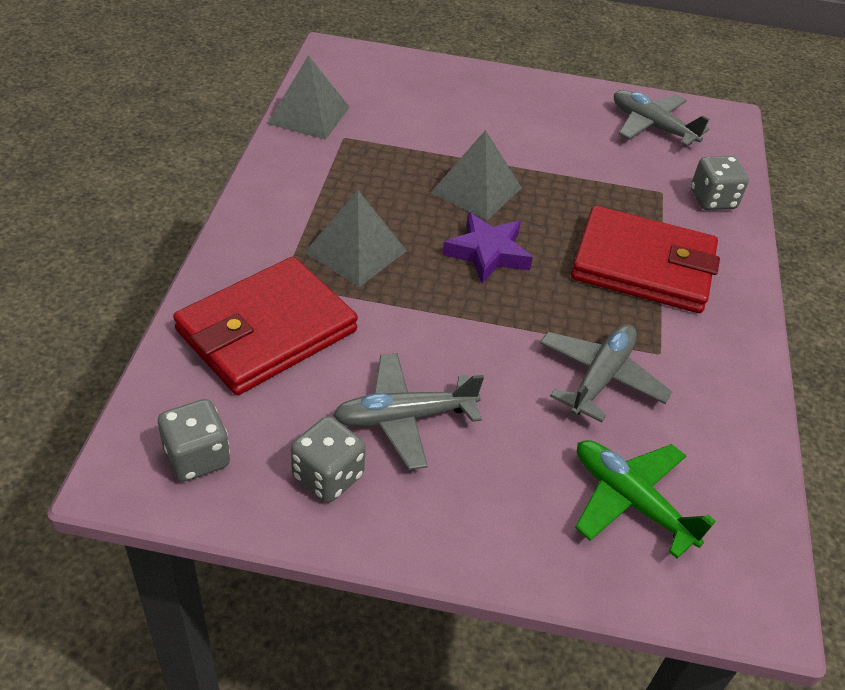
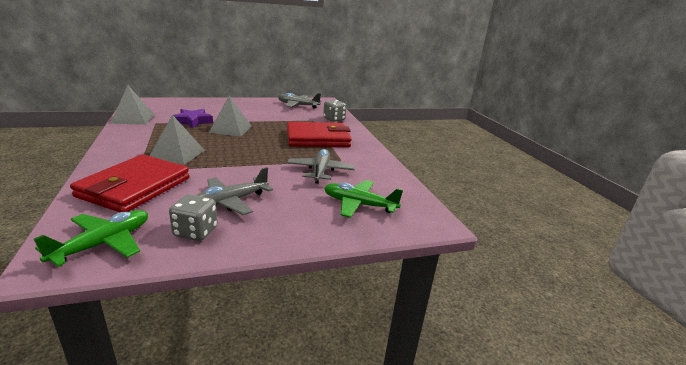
camera: 25 degrees left, 20 degrees down
(197, 457) = (103, 244): grey dice -> green plane
(487, 253) = (246, 145): purple star -> purple star (192, 121)

